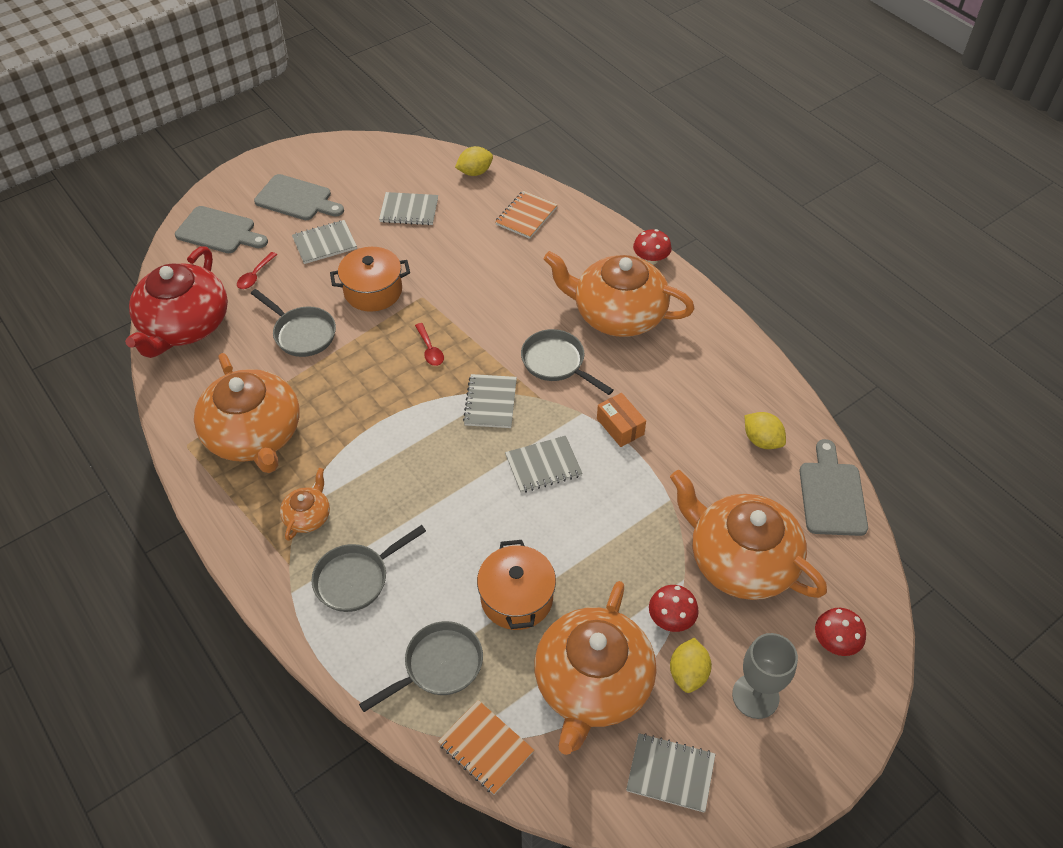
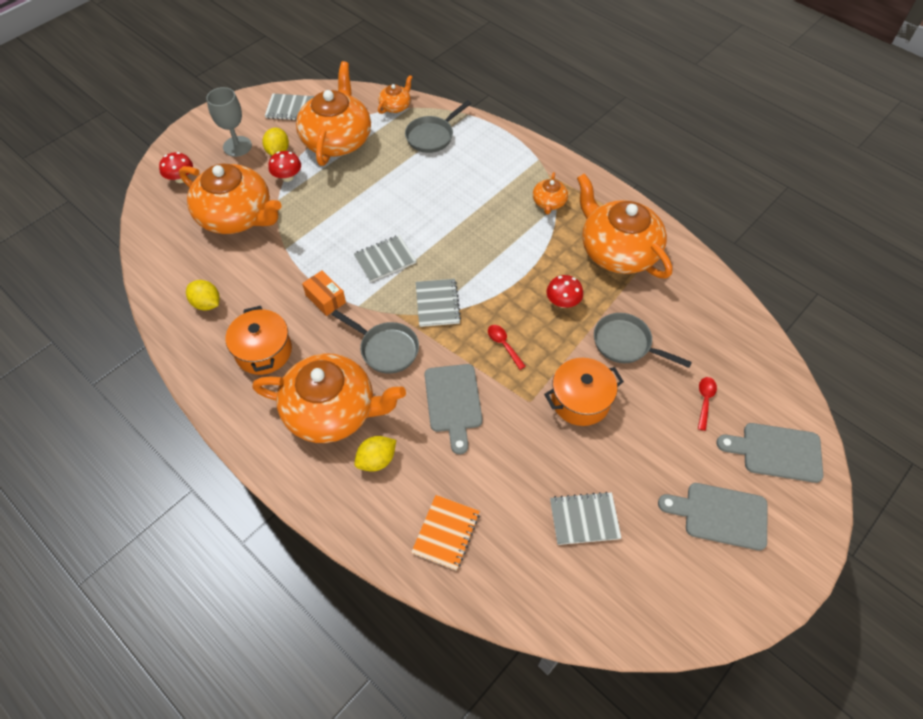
camera: 170 degrees right, 5 degrees up
(185, 325) = (735, 336): red teapot -> none
(324, 243) = (656, 453): grey notebook -> none
(356, 578) = (499, 172): grey pan -> none
(475, 172) = (525, 601): yellow lemon -> yellow lemon (377, 460)
(485, 748) = (395, 106): orange notebook -> orange teapot
(516, 598) = (390, 175): orange pot -> orange pot (263, 351)
(650, 259) = (298, 488): red mushroom -> red mushroom (562, 302)
(831, 494) = (158, 269): grey cutting board -> grey cutting board (453, 402)

